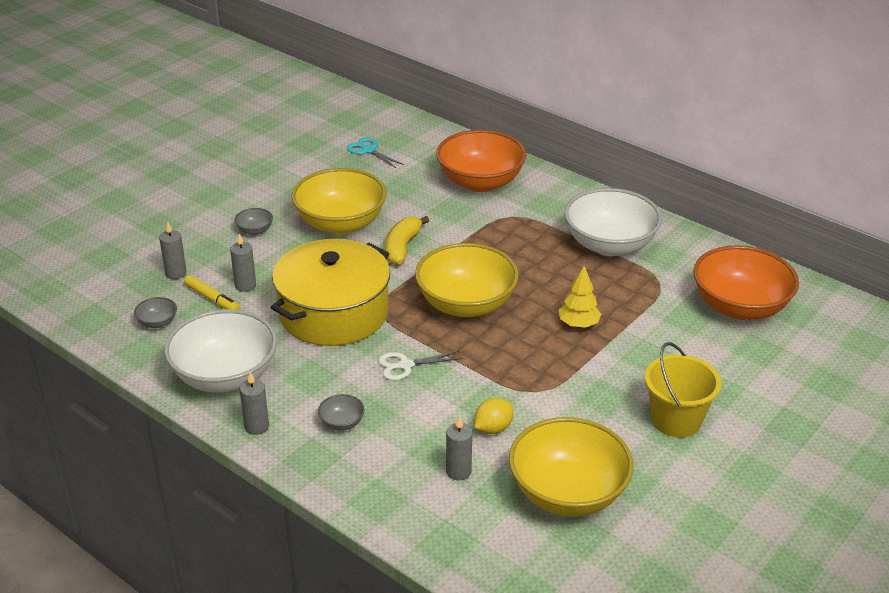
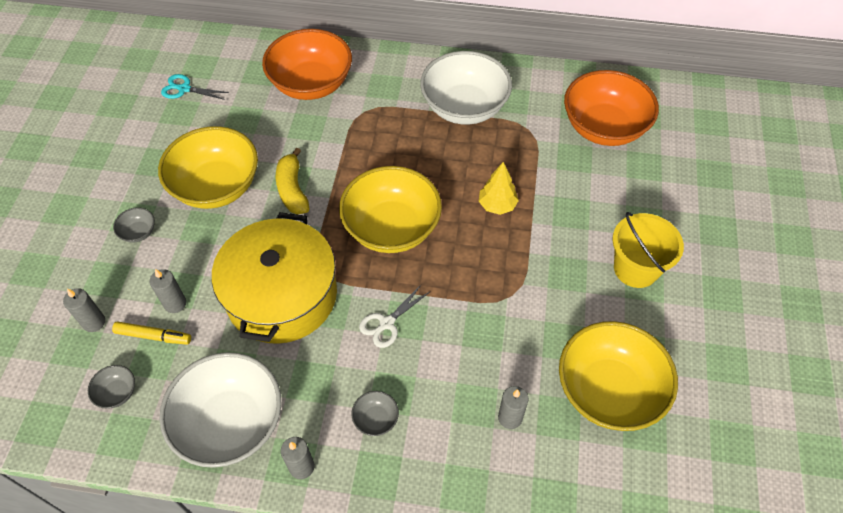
camera: 30 degrees left, 20 degrees up
(493, 428) = (505, 354): yellow lemon -> none

